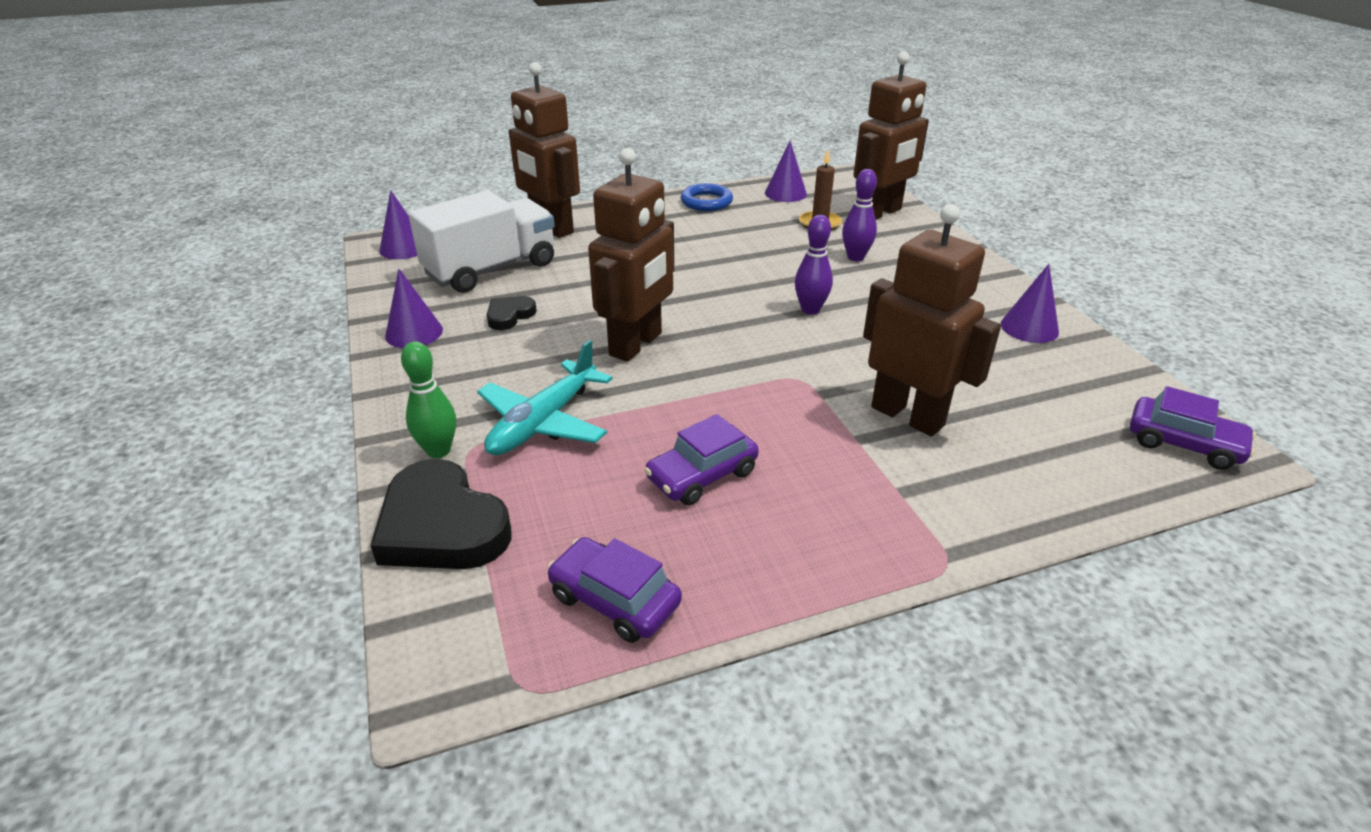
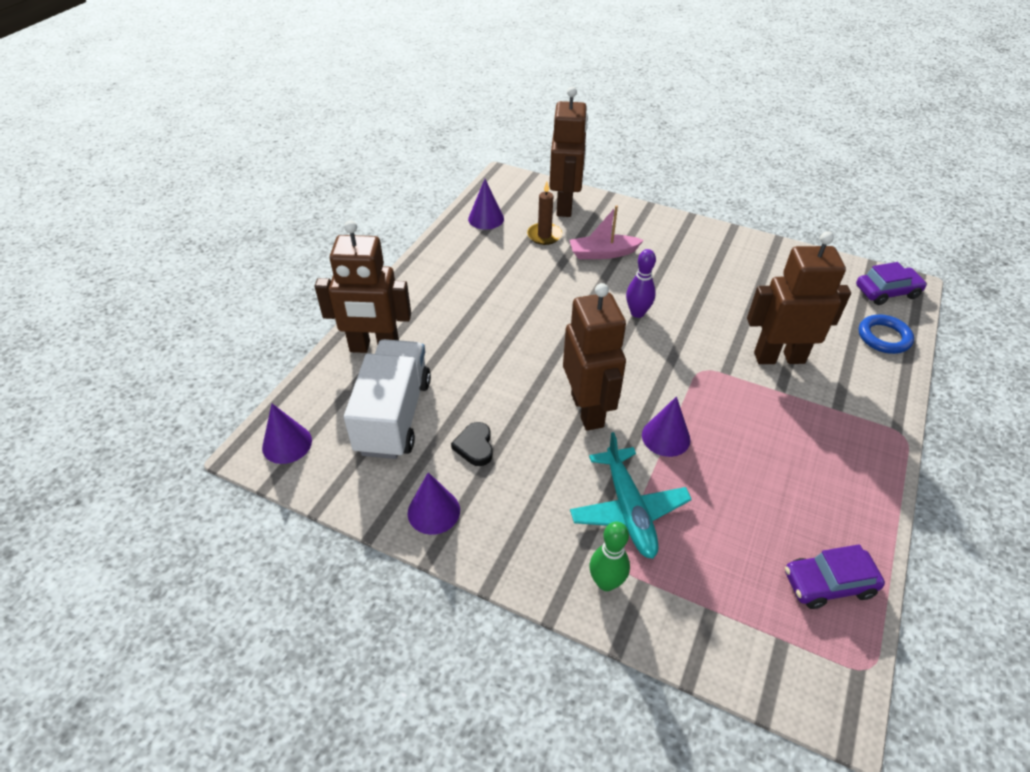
camera: 45 degrees left, 10 degrees up
(442, 526) = (691, 626): black heart -> none
(702, 475) = (753, 474): purple car -> none
(706, 202) = (446, 256): blue ring -> blue ring (883, 337)
(855, 257) = (603, 253): purple bowling pin -> pink boat
(1029, 327) = (748, 255): purple cone -> purple cone (666, 437)

